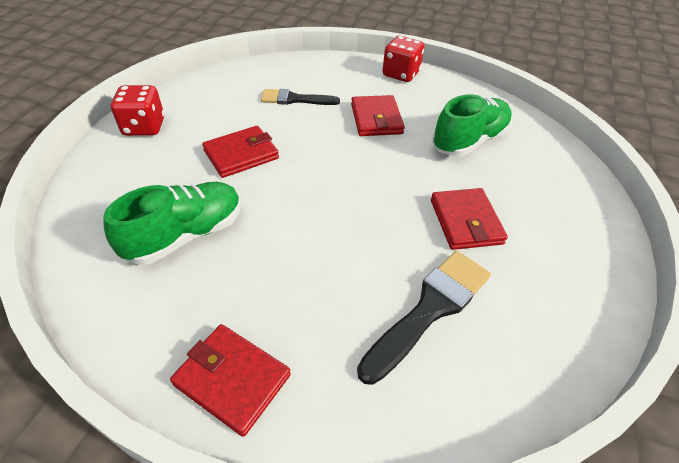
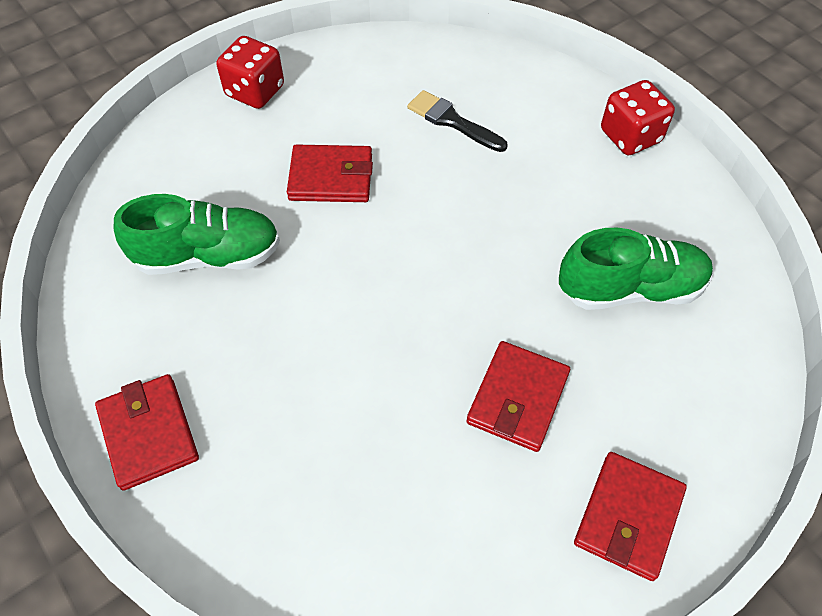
camera: 35 degrees right, 10 degrees up
(376, 119) = (532, 197): red wallet -> red wallet (628, 517)
(430, 309) = (382, 476): black brush -> none

